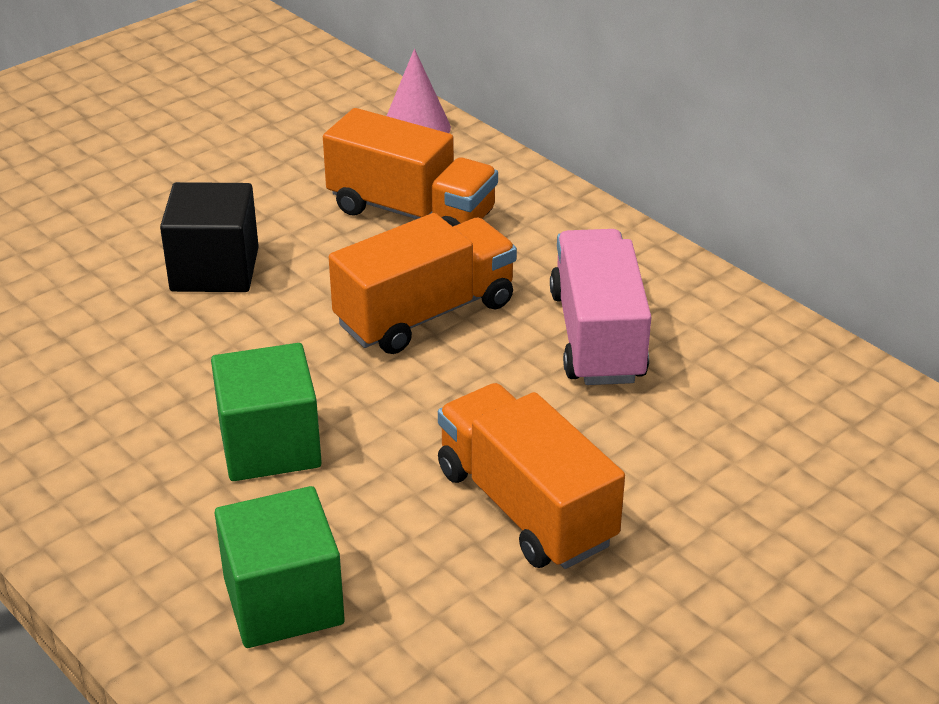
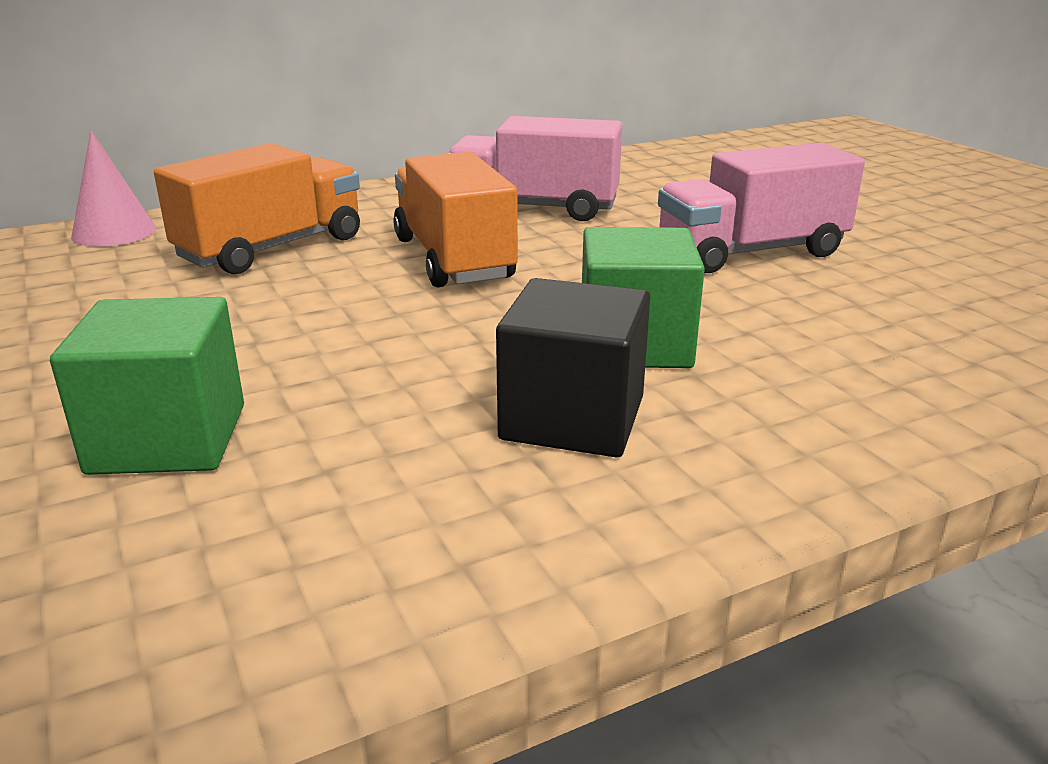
camera: 75 degrees left, 10 degrees down
(215, 269) = (266, 351): black cube -> black cube (572, 418)
(283, 601) = (885, 356): green cube -> green cube (168, 438)
(525, 506) = (751, 252): orange truck -> pink truck

